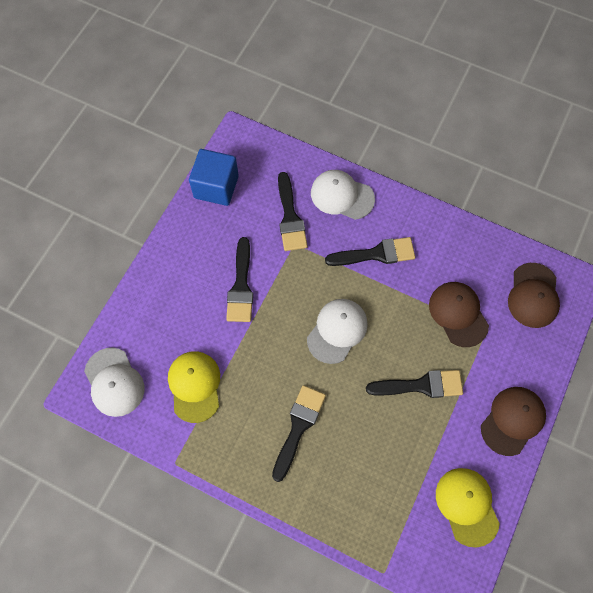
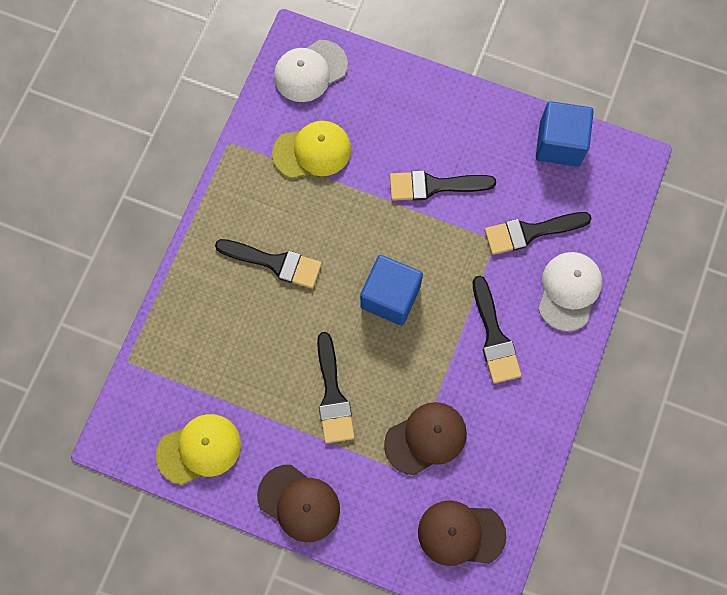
camera: 85 degrees right, 5 degrees up
(337, 331) = (390, 297): white cap -> blue cube

